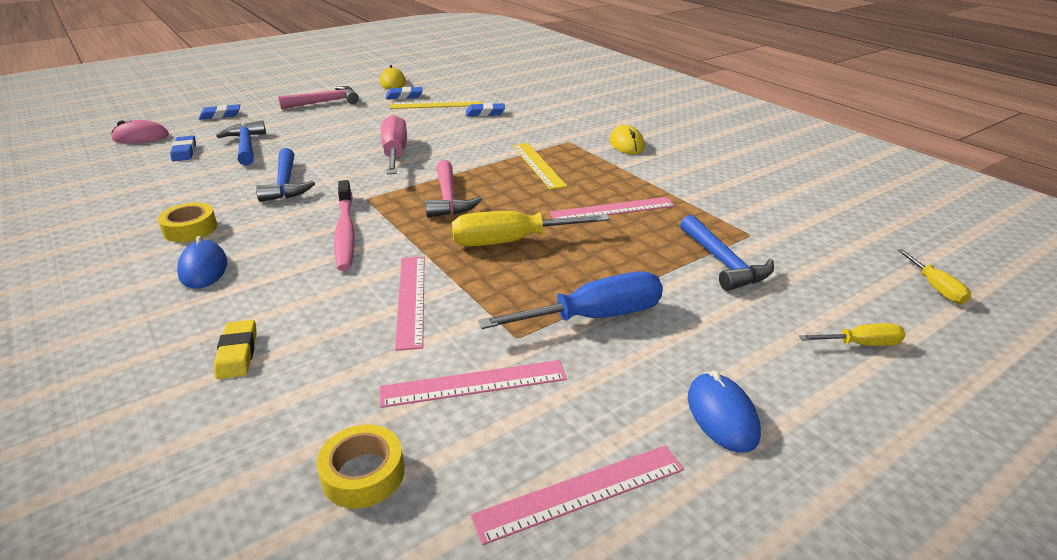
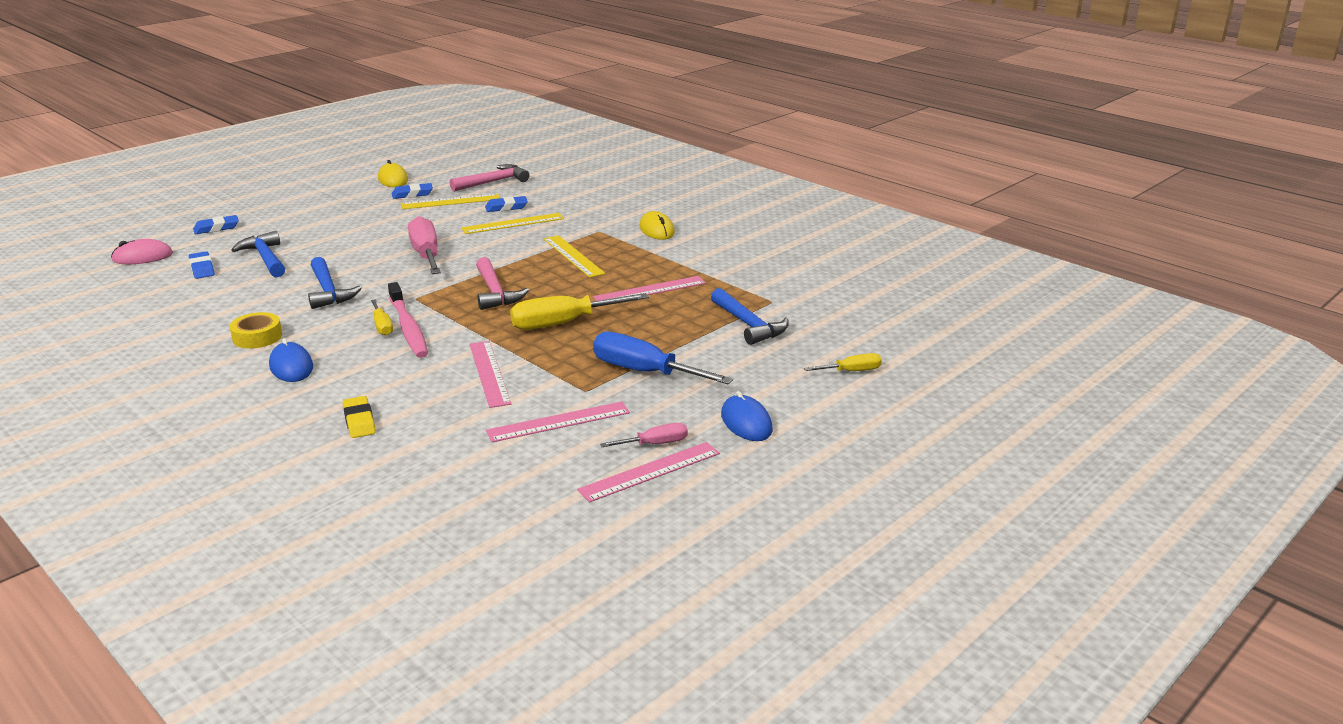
camera: 10 degrees left, 5 degrees down
(325, 102) = (326, 206): pink hammer -> pink hammer (493, 182)
(363, 474) = (494, 478): yellow tape -> none
(487, 128) = (513, 223): none -> yellow ruler
(594, 317) = (645, 372): blue screwdriver -> blue screwdriver turned 120 degrees counterclockwise
(594, 439) = (655, 444): none -> pink screwdriver
(935, 288) = (916, 329): yellow screwdriver -> yellow screwdriver (382, 326)

